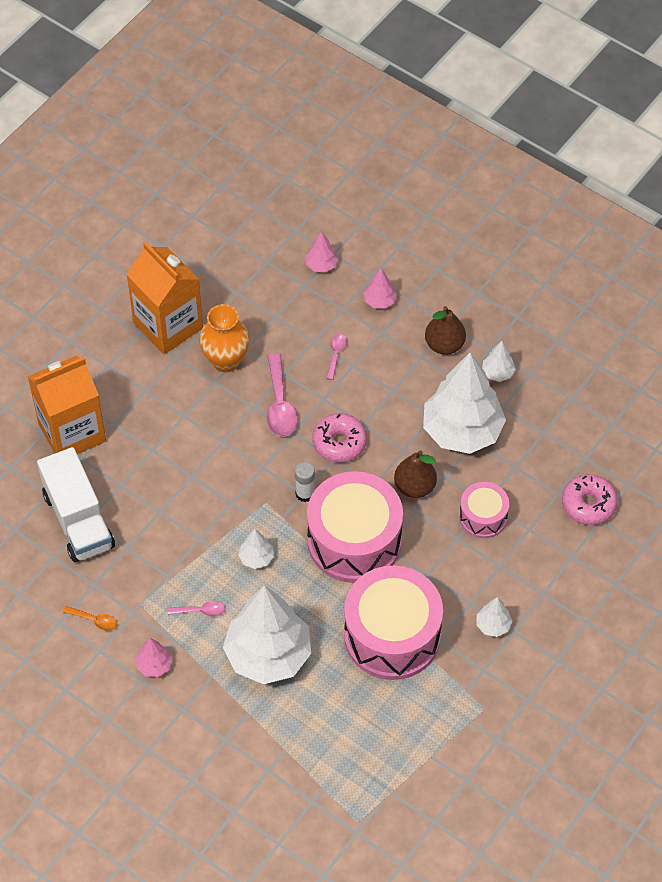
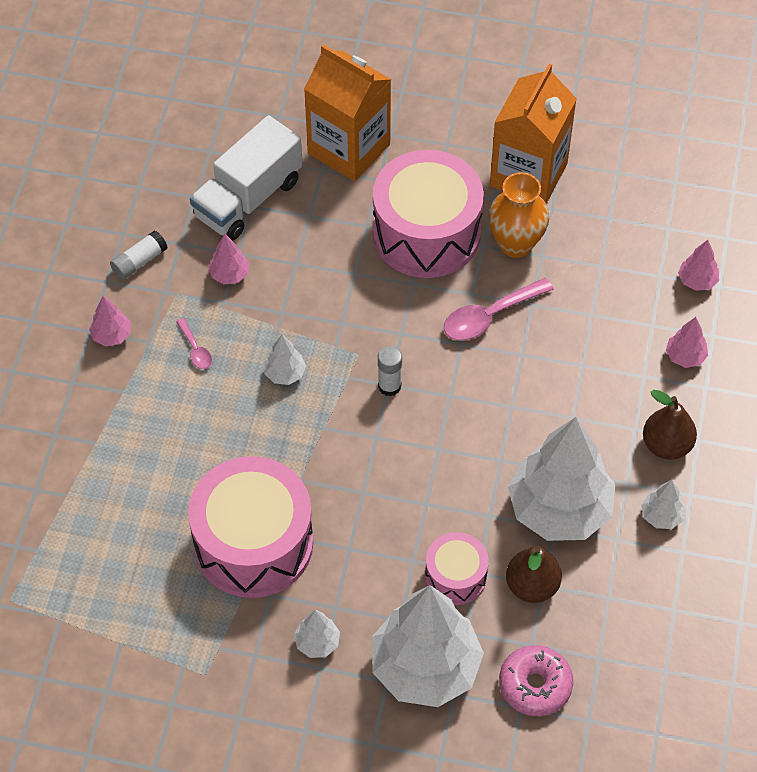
camera: 65 degrees right, 0 degrees up
(94, 620) = (139, 261): orange spoon -> white glue stick
(144, 561) = (229, 274): none -> pink tree
(268, 655) = (172, 433): white tree -> white tree (425, 668)
(336, 354) = (586, 343): pink spoon -> none
(339, 443) = (473, 392): pink donut -> none
(354, 541) = (355, 458): pink drum -> pink drum (426, 233)
(414, 487) = (457, 490): brown pear -> brown pear (532, 586)

